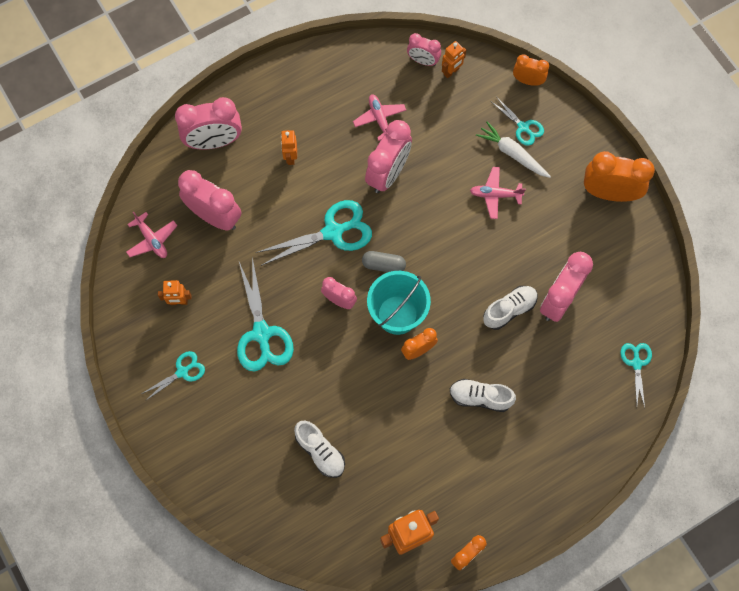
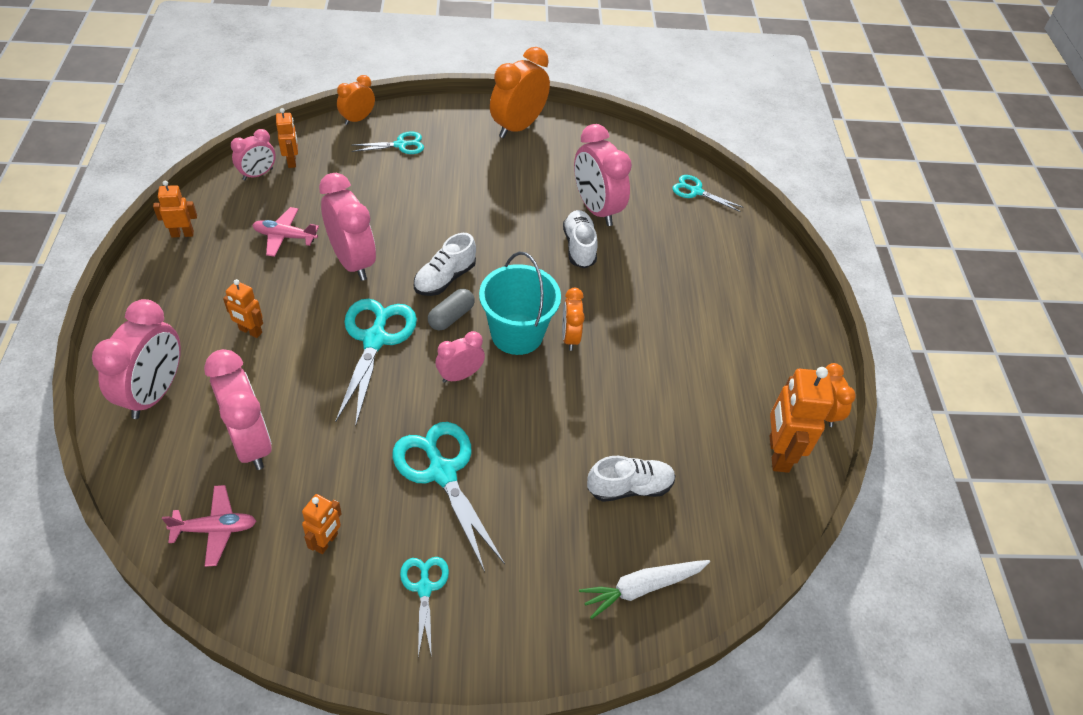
camera: 65 degrees left, 20 degrees down
(215, 216) = (250, 442): pink clock -> pink clock turned 90 degrees clockwise
(262, 334) = (442, 471): turquoise scissors -> turquoise scissors turned 135 degrees counterclockwise
(338, 60) = (182, 234): none -> orange robot
(480, 397) = (657, 314): white shoe -> white shoe (445, 278)
(495, 195) = (451, 197): pink plane -> none
(512, 154) = (420, 165): white carrot -> white carrot (642, 588)

